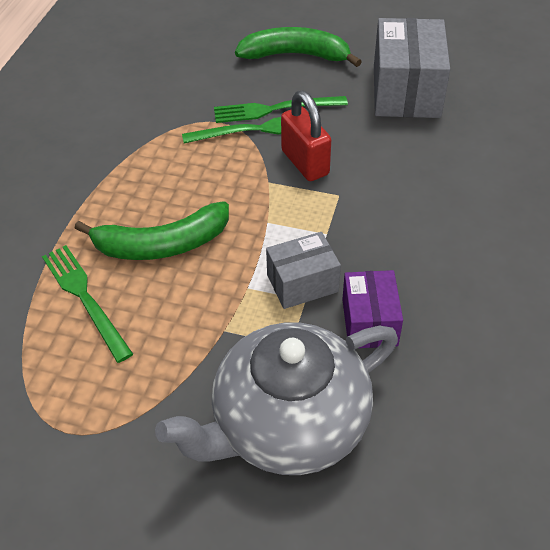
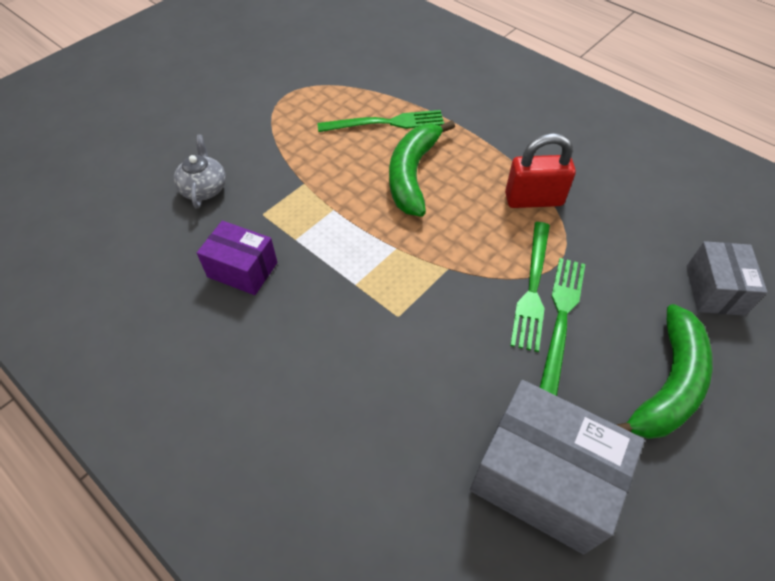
camera: 115 degrees right, 5 degrees up
(287, 423) = (204, 188): grey teapot -> grey teapot, size x0.43
(302, 283) = (312, 244): grey box -> grey box (714, 290)
(305, 163) = (459, 308): red padlock -> red padlock (533, 199)

